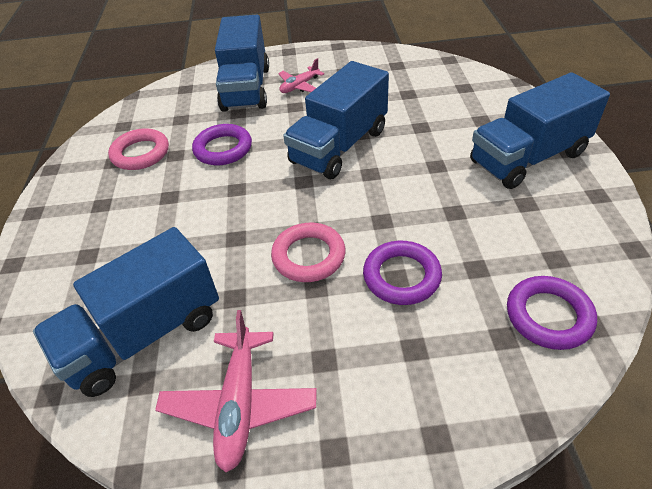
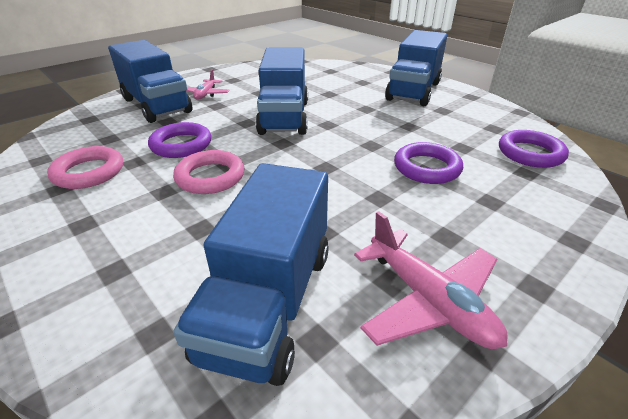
camera: 40 degrees left, 10 degrees down
(308, 256) = (347, 182): pink ring -> pink ring (210, 177)

